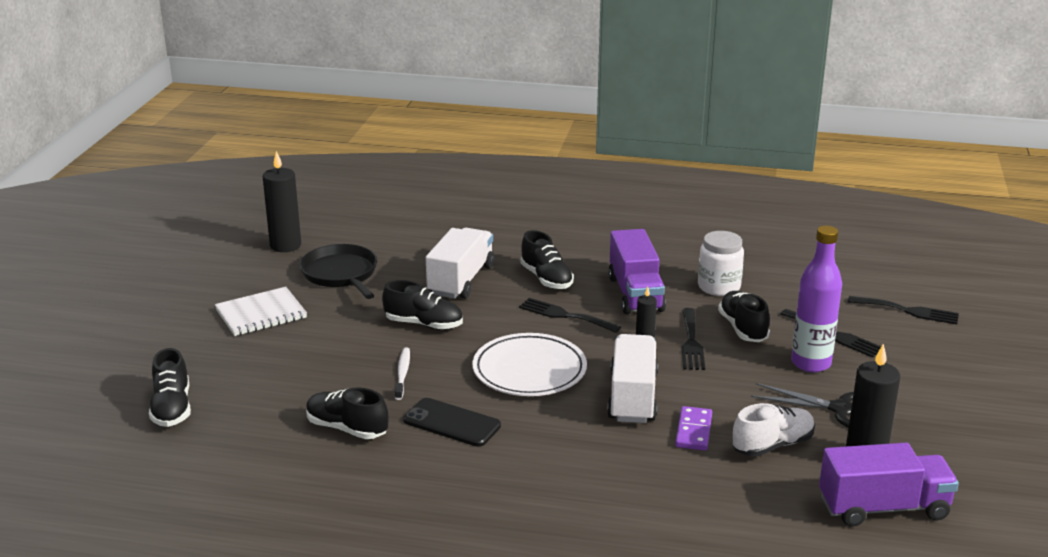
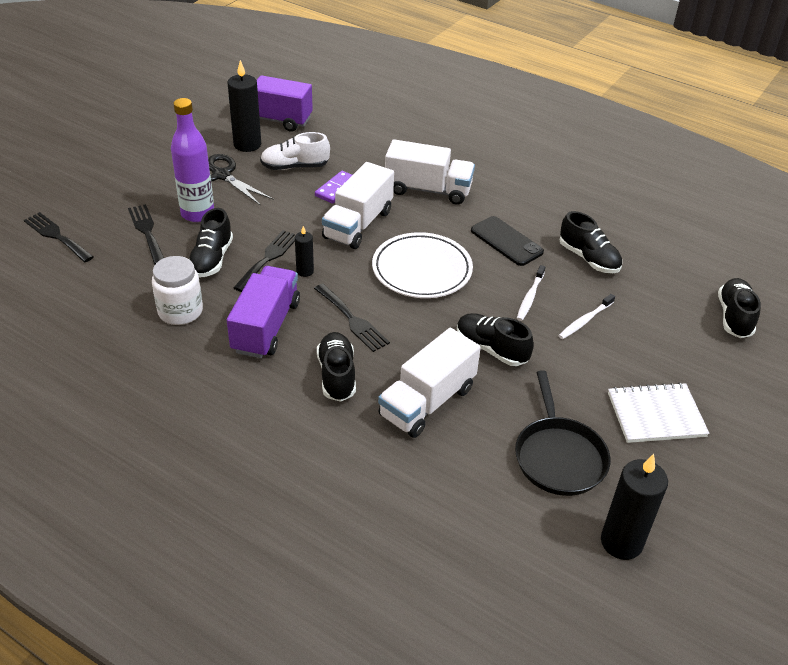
camera: 160 degrees left, 15 degrees up
(338, 367) = (585, 321): none -> white toothbrush
(583, 461) = (428, 190): none -> white truck

